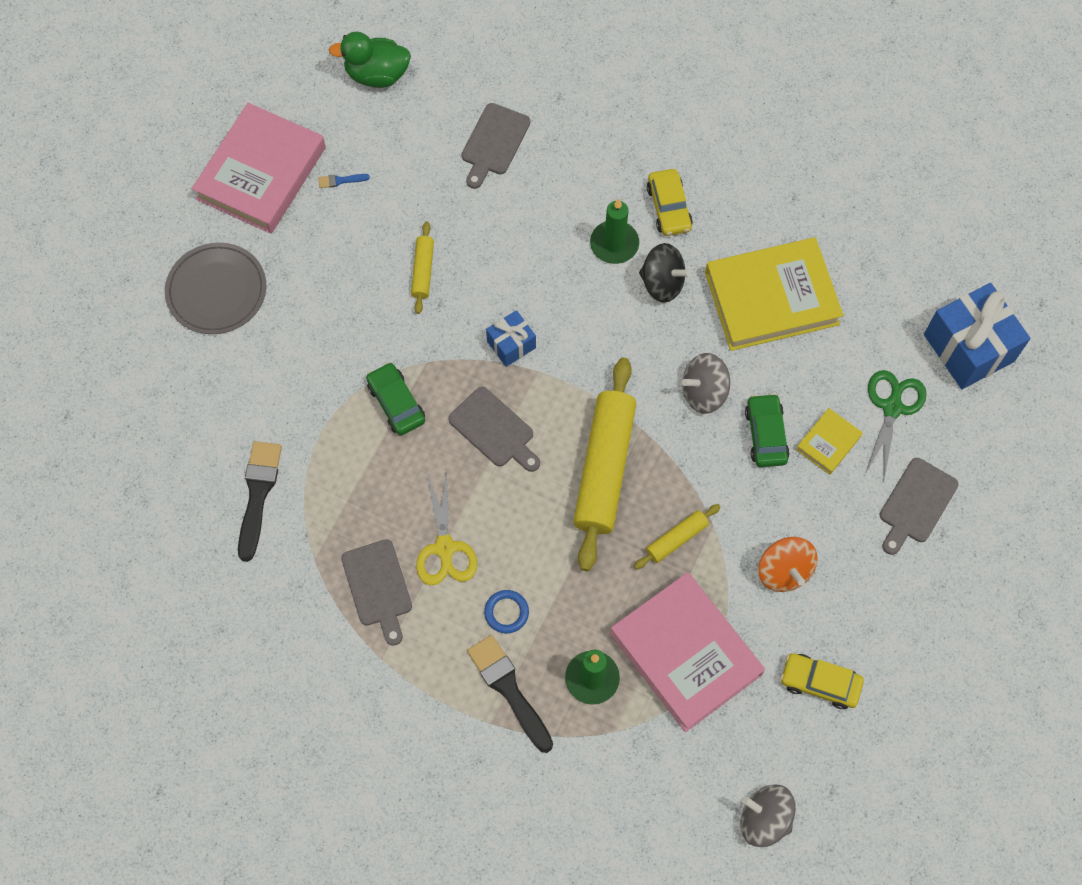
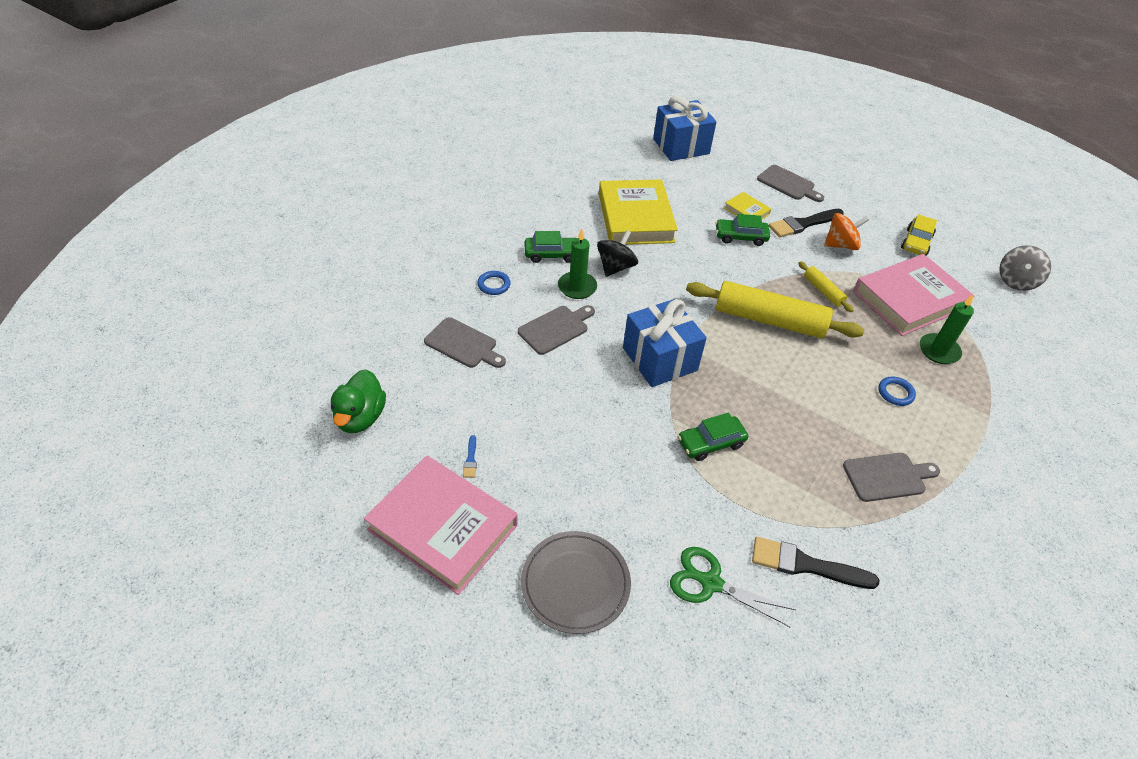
camera: 85 degrees left, 20 degrees down
(423, 271) = (581, 408): yellow rolling pin -> none
(445, 549) = (846, 425): yellow scissors -> none
(494, 430) = (737, 380): grey cutting board -> grey cutting board (555, 328)
(508, 689) = (959, 400): black brush -> black brush (803, 224)
(511, 344) = (659, 359): blue gift -> blue gift, size x1.88
(597, 154) = (494, 285): none -> blue ring
(669, 208) = (551, 254): yellow car -> green car
(704, 392) = (707, 260): grey spinning top -> none
(892, 407) = (720, 181): green scissors -> green scissors (709, 582)

